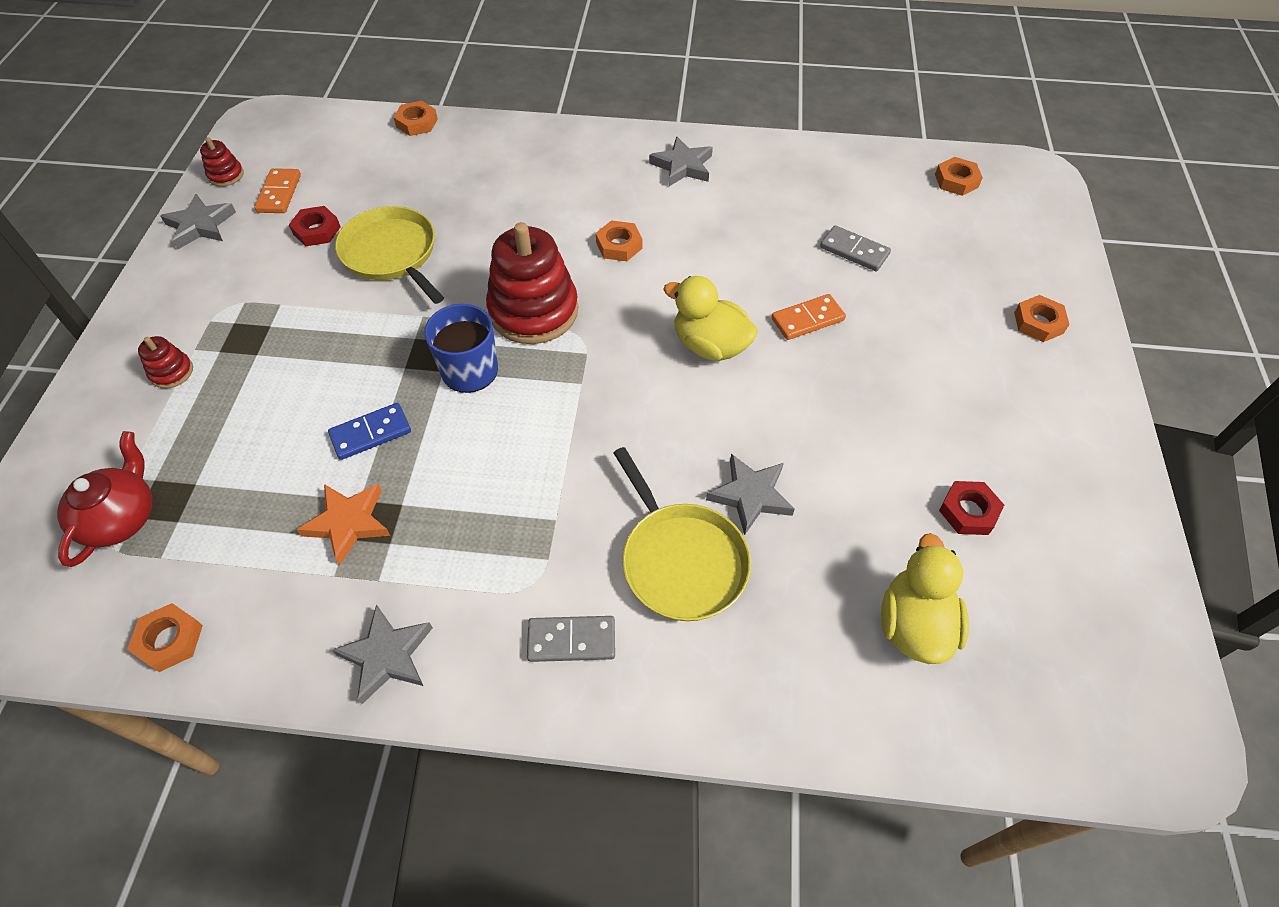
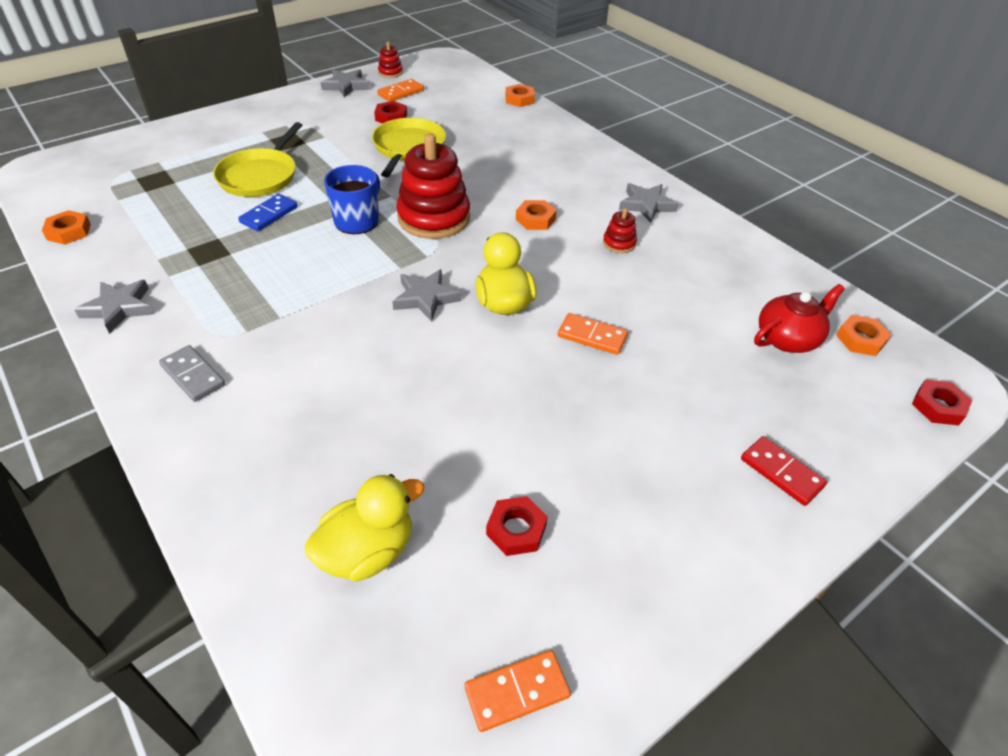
camera: 45 degrees right, 10 degrees down
(121, 518) = (132, 174): red teapot -> red teapot (787, 338)
(171, 372) = (239, 134): red stacking toy -> red stacking toy (619, 243)
(348, 523) = (198, 243): orange star -> none
(371, 433) = (269, 215): blue domino -> blue domino turned 75 degrees counterclockwise
(681, 560) = (303, 390): yellow pan -> yellow pan (260, 176)
(750, 496) = (394, 394): grey star -> grey star (425, 298)
(854, 251) = (694, 324): grey domino -> none
(1038, 323) = (781, 472): orange nut -> red domino
(1049, 199) = (938, 406): none -> red nut
(1109, 609) = (517, 692): none -> orange domino

